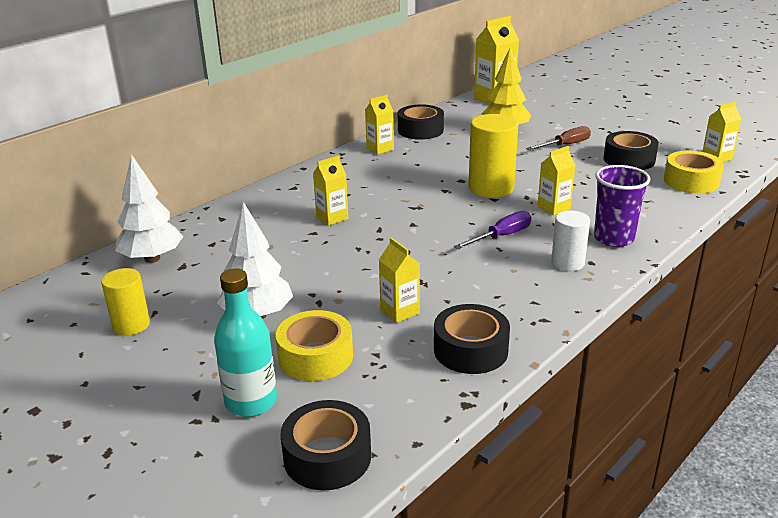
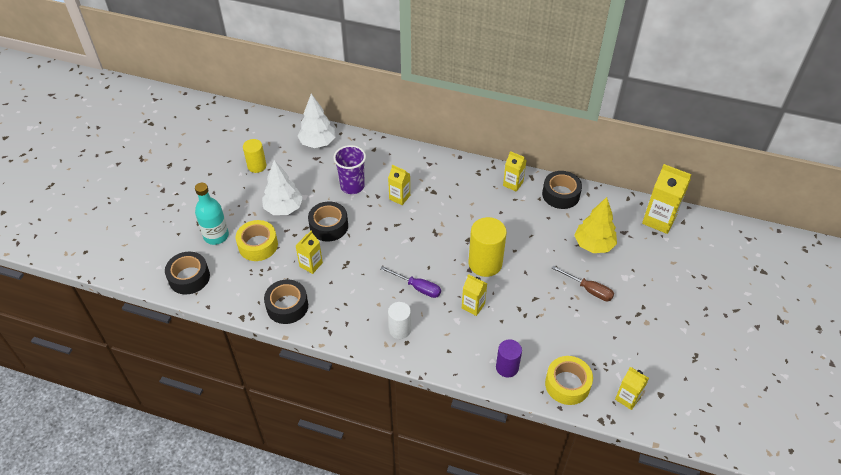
camera: 65 degrees right, 20 degrees up
(613, 238) = (444, 349): purple cup -> purple cup (352, 186)
(629, 160) = (585, 337): black tape -> black tape (329, 226)
(657, 207) = (507, 367): none -> purple cylinder

